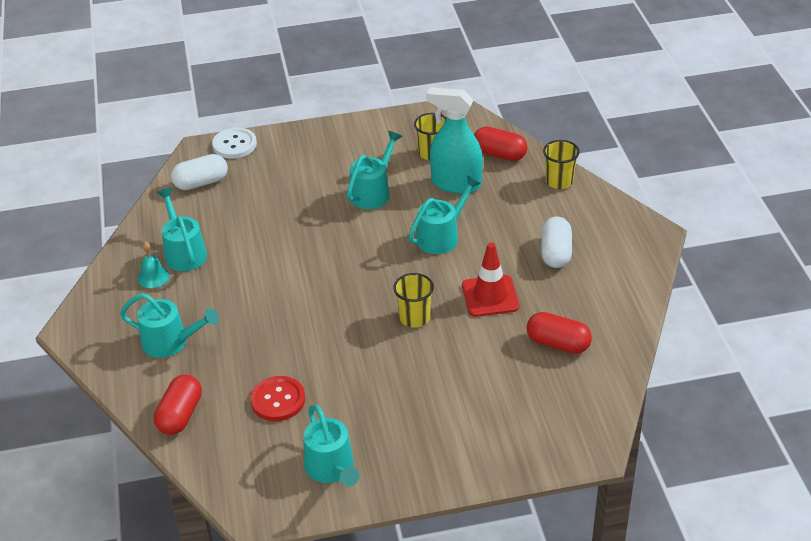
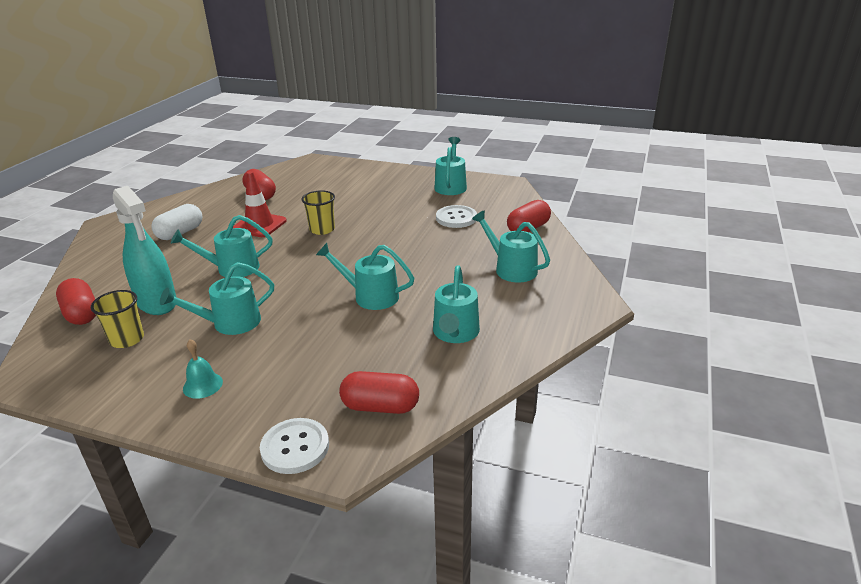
camera: 150 degrees left, 10 degrees down
(153, 277) = (499, 321): turquoise bell -> turquoise bell (202, 385)
(201, 182) = (380, 407): white capsule -> red capsule
(278, 400) = (456, 218): red button -> white button
(283, 258) = (370, 296): none -> turquoise watering can
(559, 181) = (87, 274): yellow cup -> none

